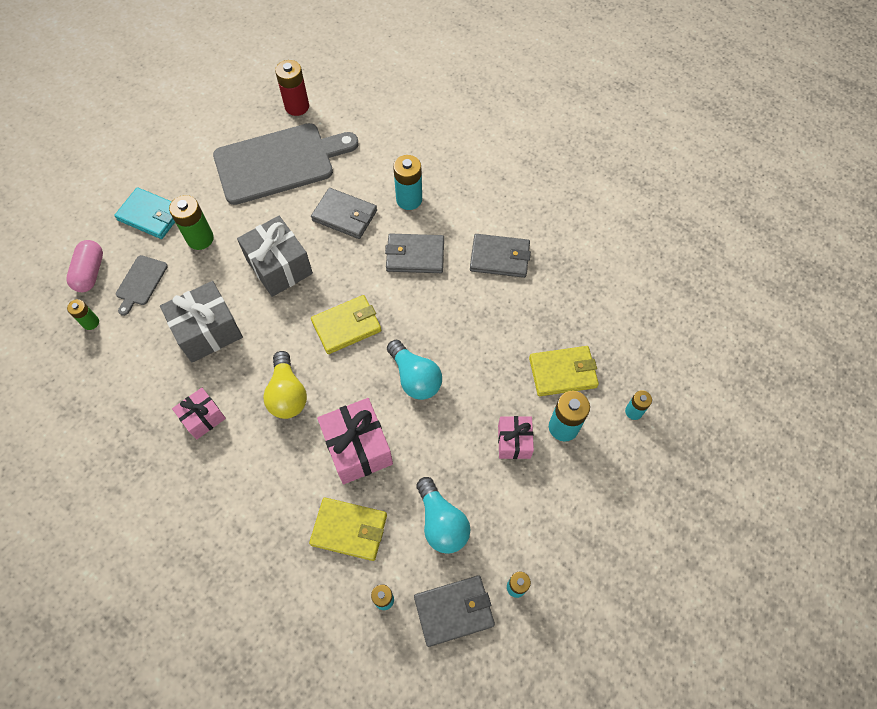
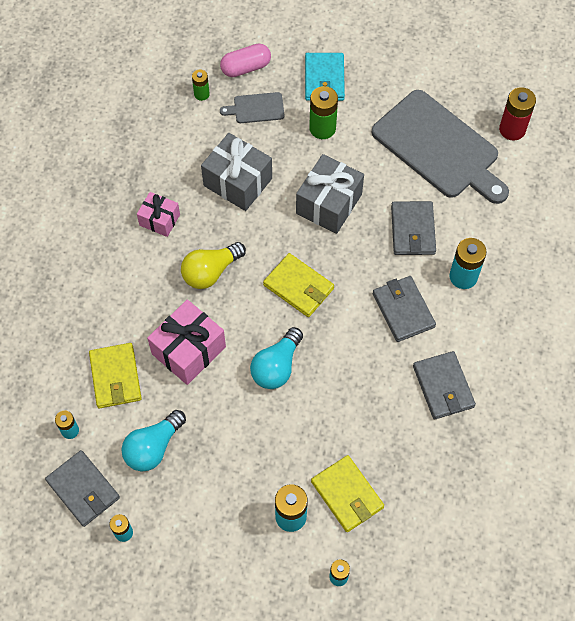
camera: 65 degrees right, 0 degrees up
(514, 441) = (255, 478): pink gift -> none

